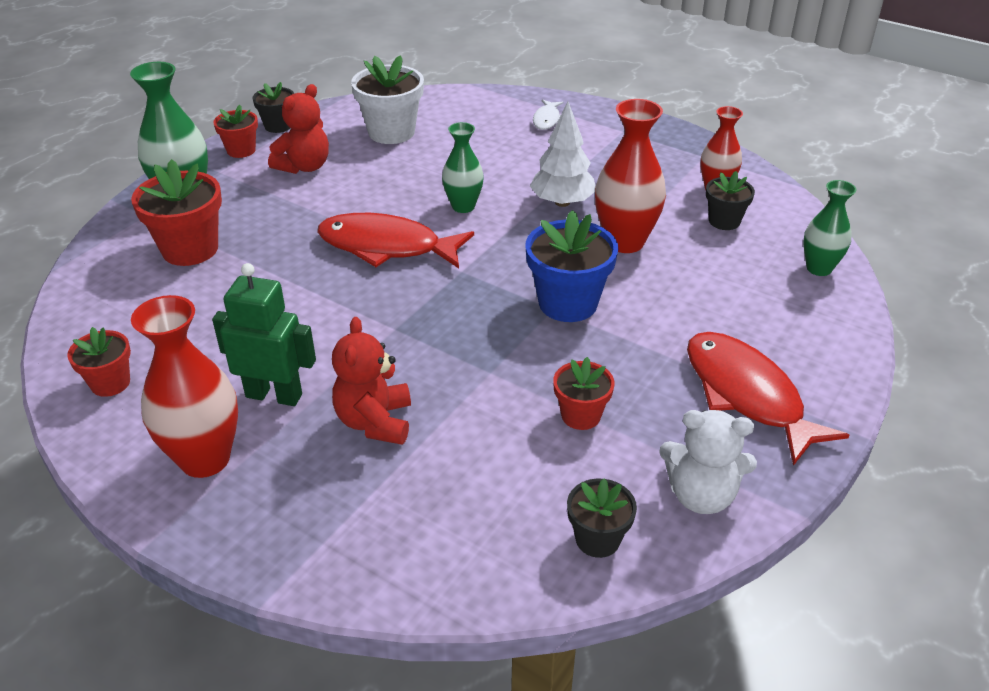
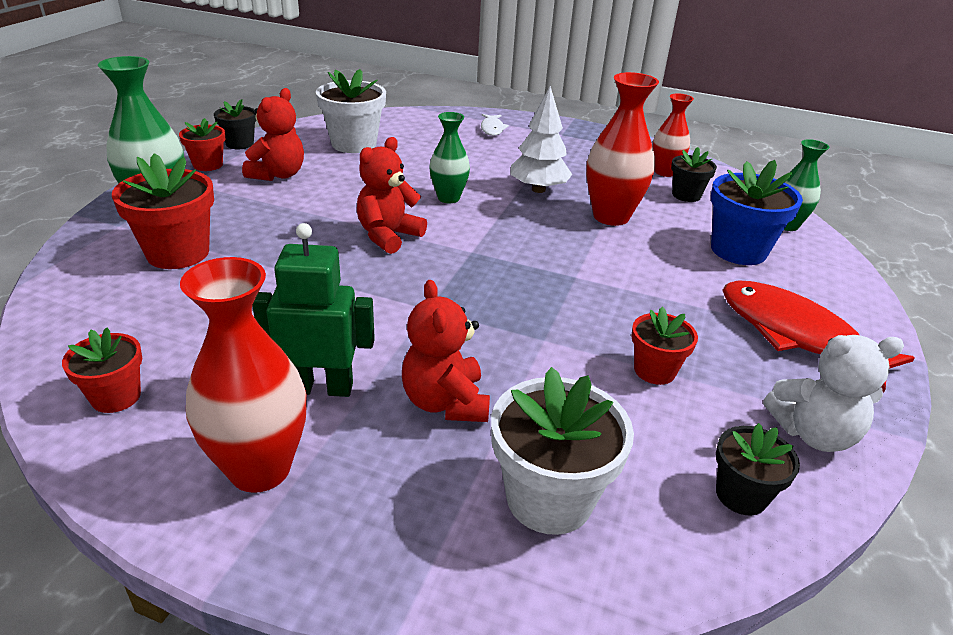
camera: 15 degrees left, 5 degrees down
(387, 246) = (388, 236): red fish -> red teddy bear
(428, 517) = (549, 498): none -> white flower pot
(568, 303) = (587, 270): blue flower pot -> blue flower pot (738, 250)

